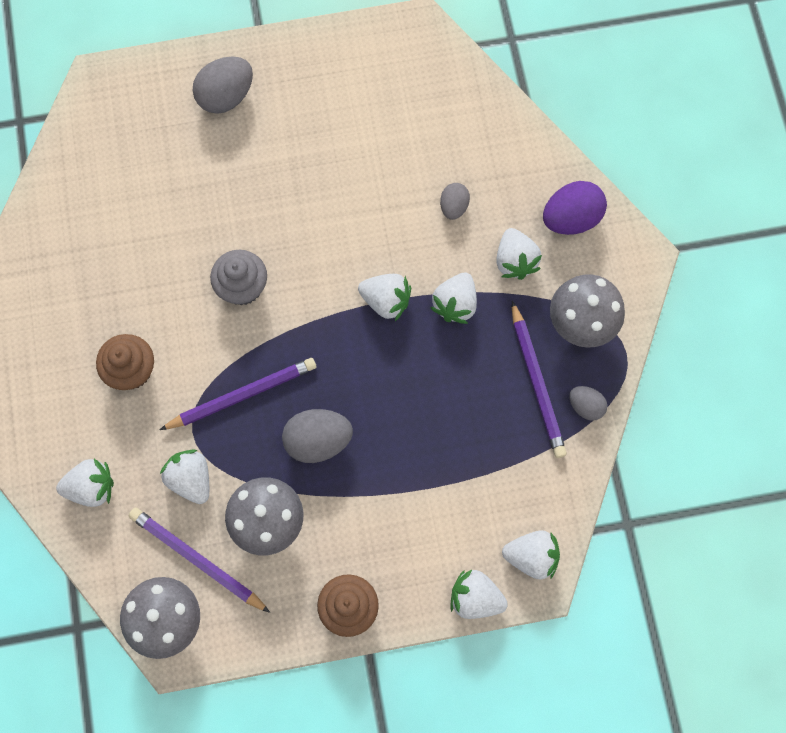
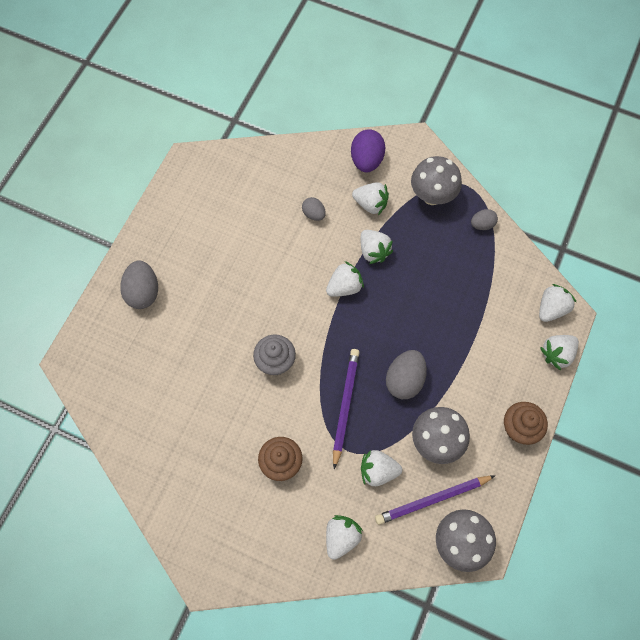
camera: 55 degrees left, 5 degrees down
(537, 383) = (451, 240): purple pencil -> none

